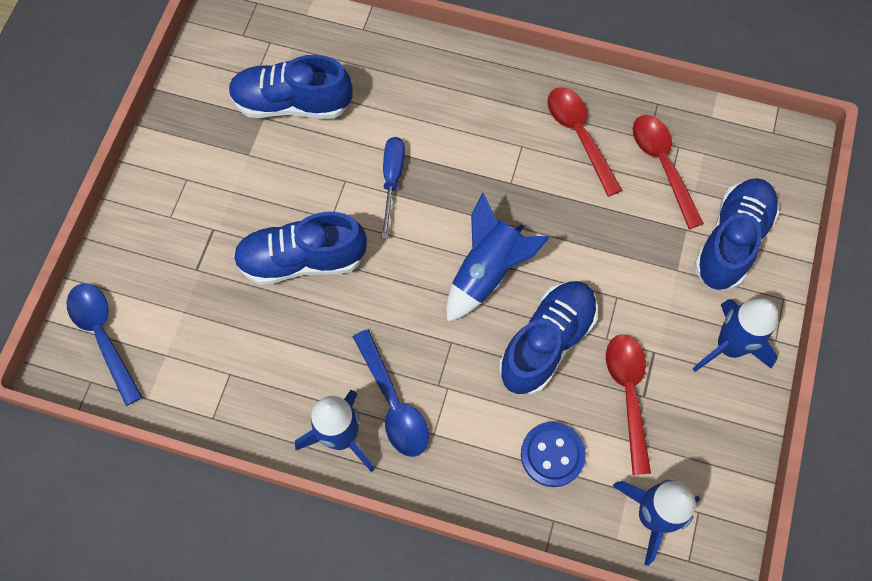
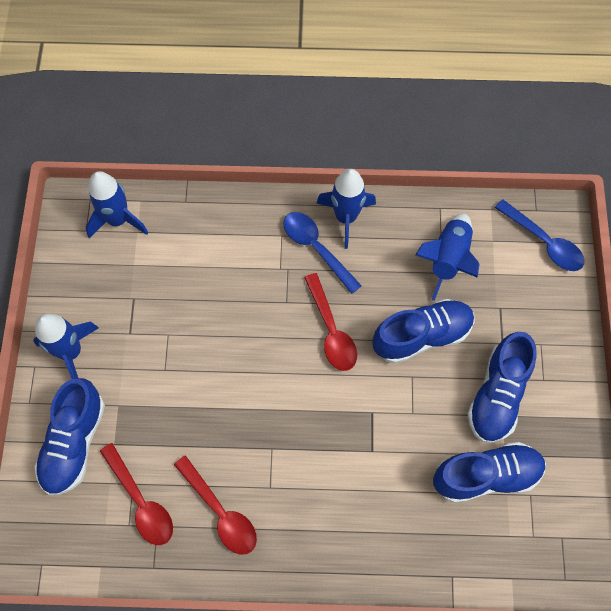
camera: 165 degrees right, 0 degrees up
(392, 180) = (373, 424): blue screwdriver -> none
(487, 272) = (272, 363): blue rocket -> blue rocket (448, 259)
(546, 343) = (213, 319): blue shoe -> blue shoe (497, 395)
(552, 455) = (194, 242): blue button -> none
(628, 395) = (145, 296): red spoon -> red spoon (331, 330)

